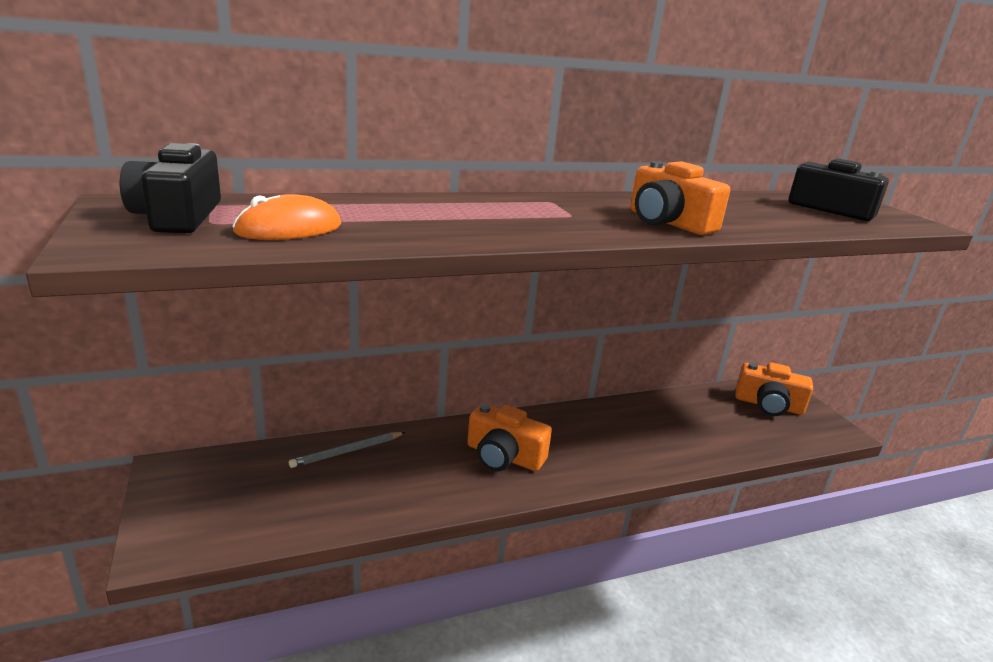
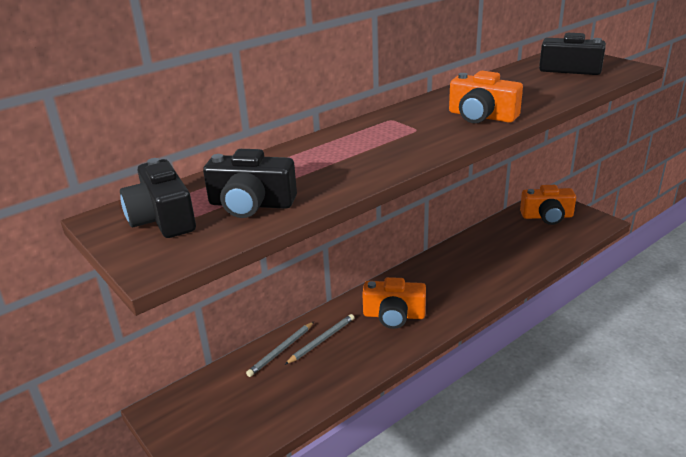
camera: 15 degrees left, 5 degrees up
(289, 228) = (251, 204): orange mouse -> black camera
(400, 456) = (322, 340): none -> grey pencil

